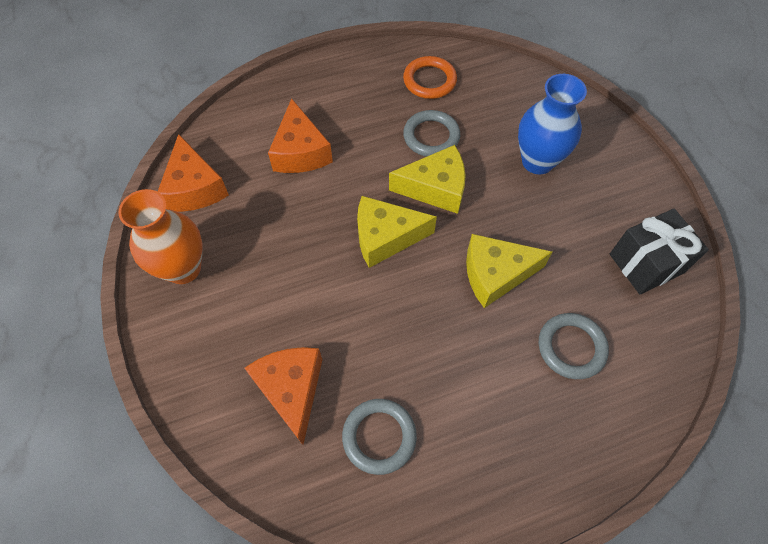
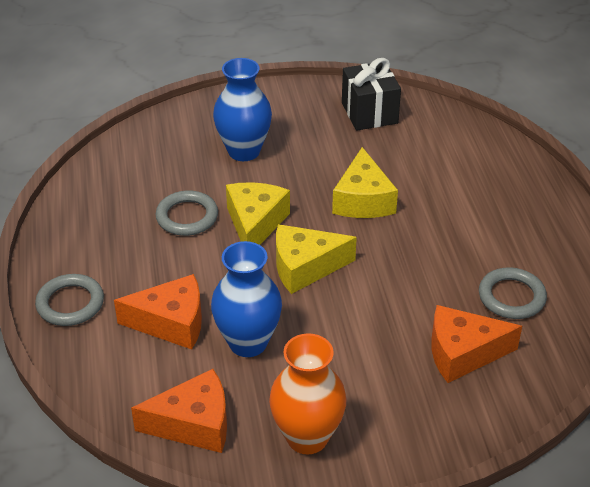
camera: 80 degrees left, 20 degrees down
(284, 208) = (248, 342): none -> blue vase
(385, 237) = (305, 267): yellow cheese -> yellow cheese turned 75 degrees clockwise
(429, 80) = (107, 206): orange ring -> none
(571, 347) = (440, 170): grey ring -> grey ring (70, 303)

